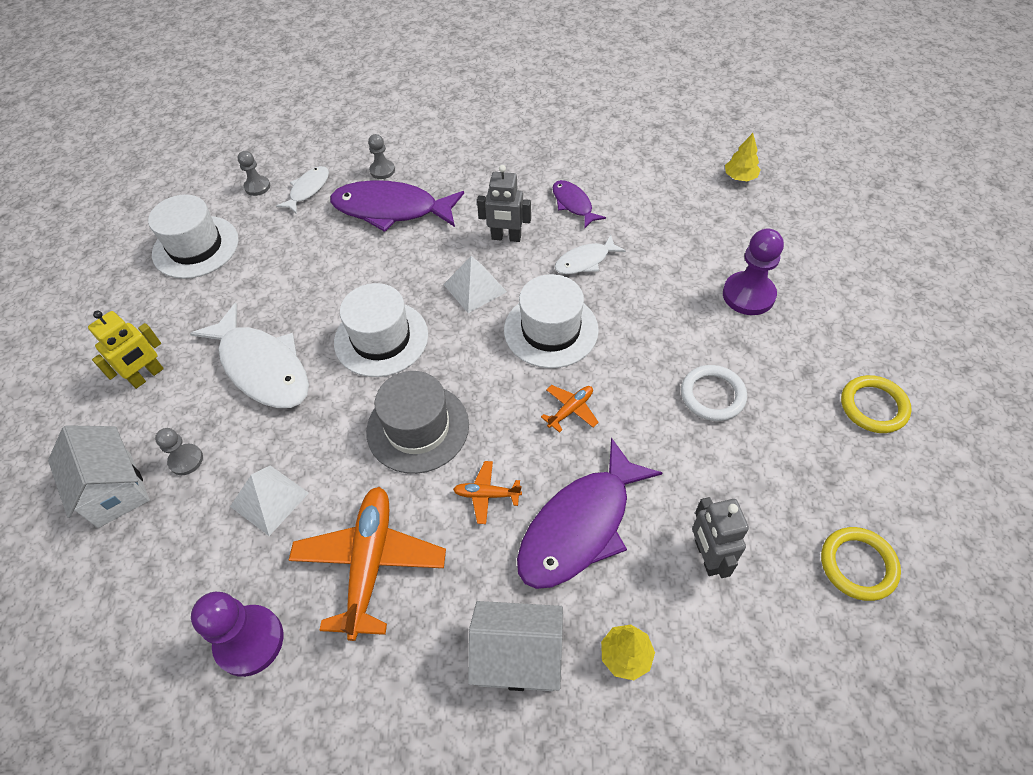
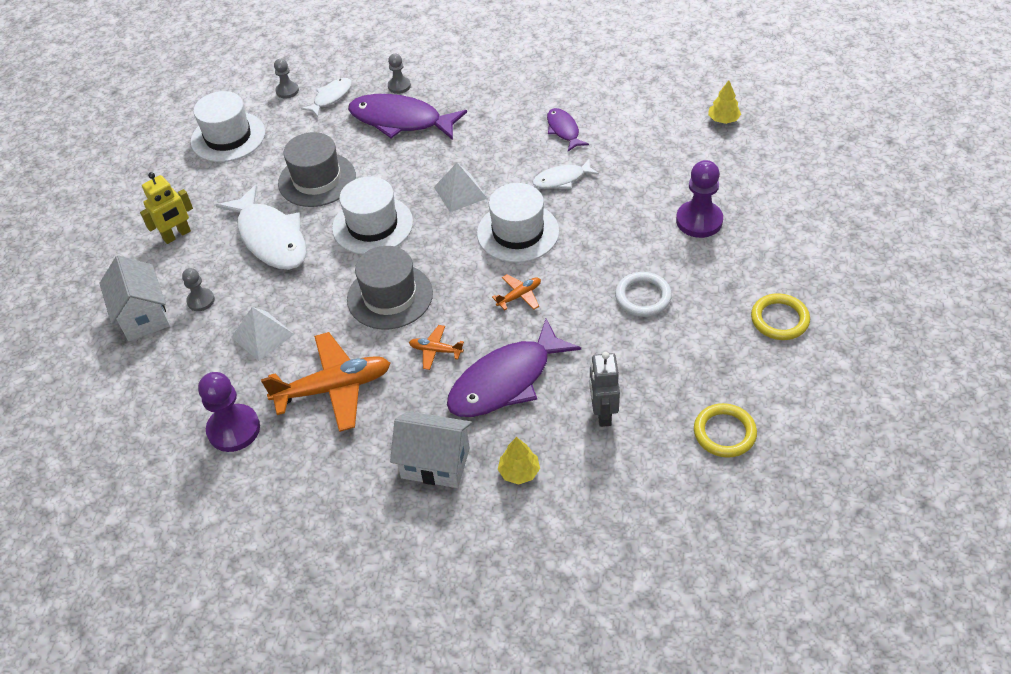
camera: 10 degrees right, 5 degrees down
(307, 288) = (317, 179): none -> grey hat
(370, 563) = (334, 388): orange plane -> orange plane turned 60 degrees clockwise
(506, 237) = (497, 153): grey robot -> none

